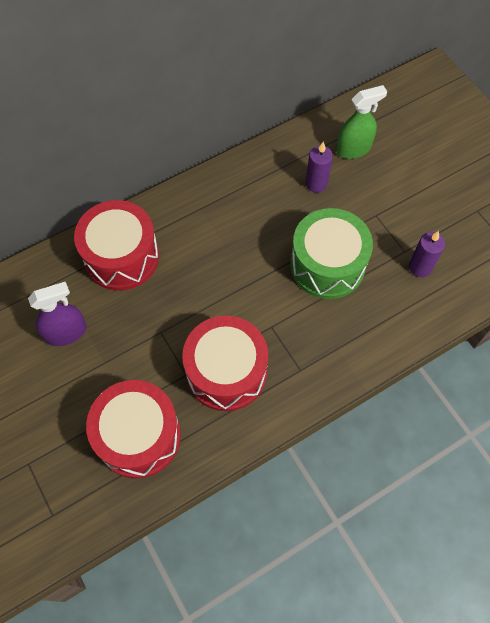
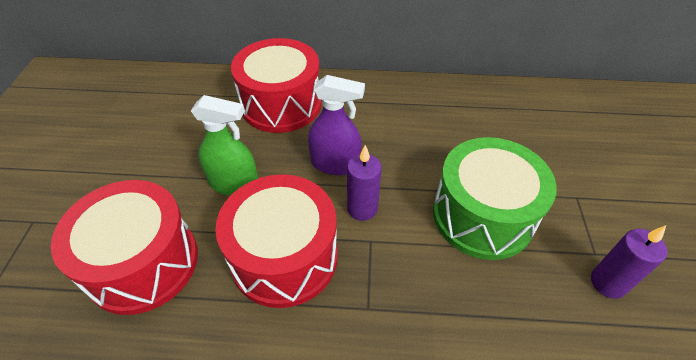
camera: 35 degrees right, 15 degrees down
(66, 332) = (179, 135): purple spray bottle -> purple spray bottle (335, 164)
(316, 183) = (521, 136): purple candle -> purple candle (362, 208)
(353, 149) = (586, 126): green spray bottle -> green spray bottle (234, 184)

